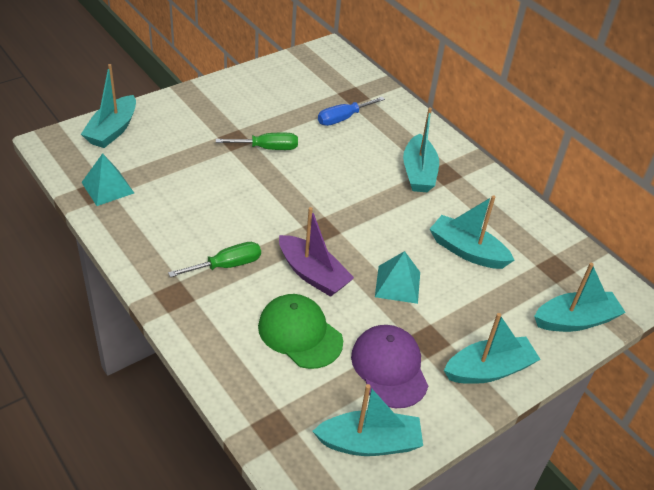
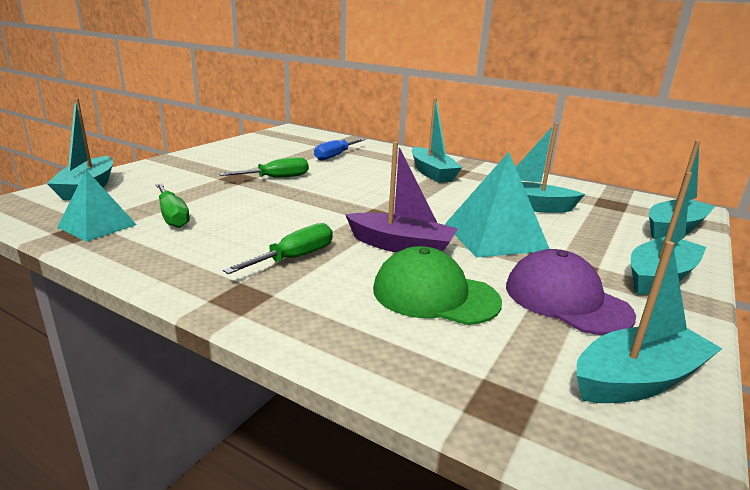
camera: 20 degrees left, 20 degrees down
(162, 188) = (172, 216): none -> green screwdriver
(397, 284) = (494, 237): turquoise pyramid -> turquoise pyramid, size x1.54

